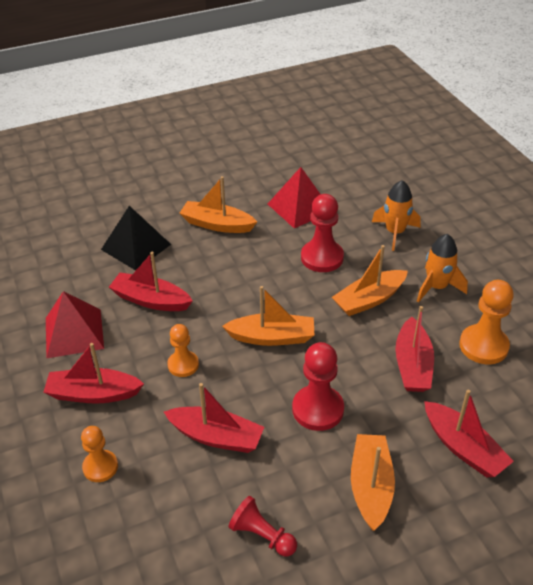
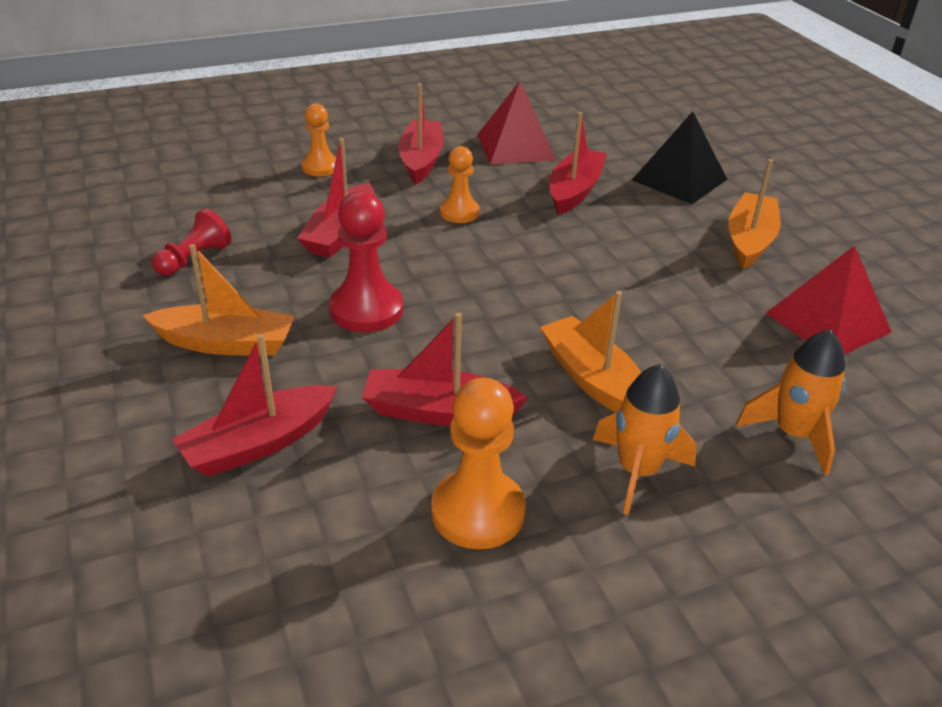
camera: 90 degrees right, 5 degrees down
(272, 337) = (506, 279): orange boat -> none
(322, 257) = (694, 337): red pawn -> none

